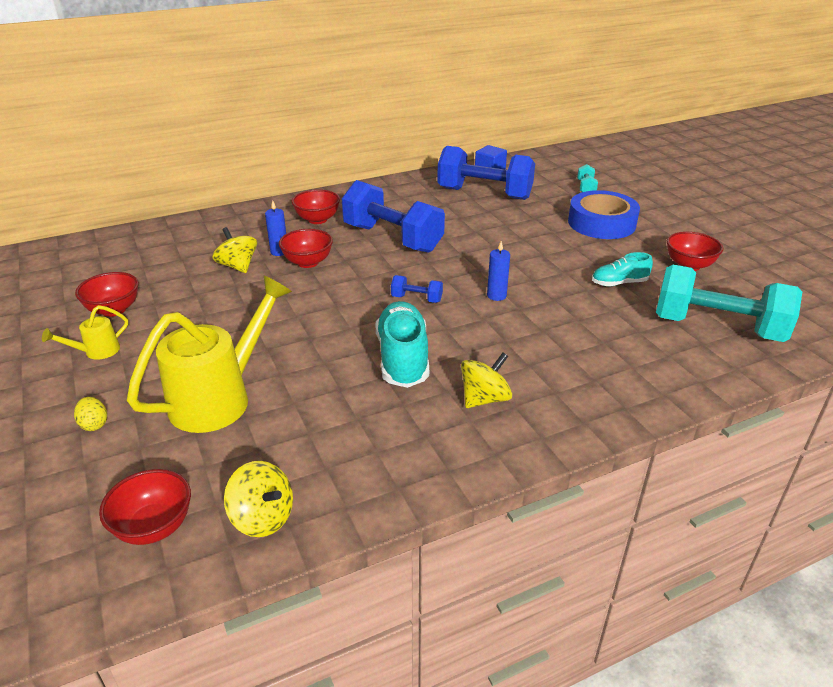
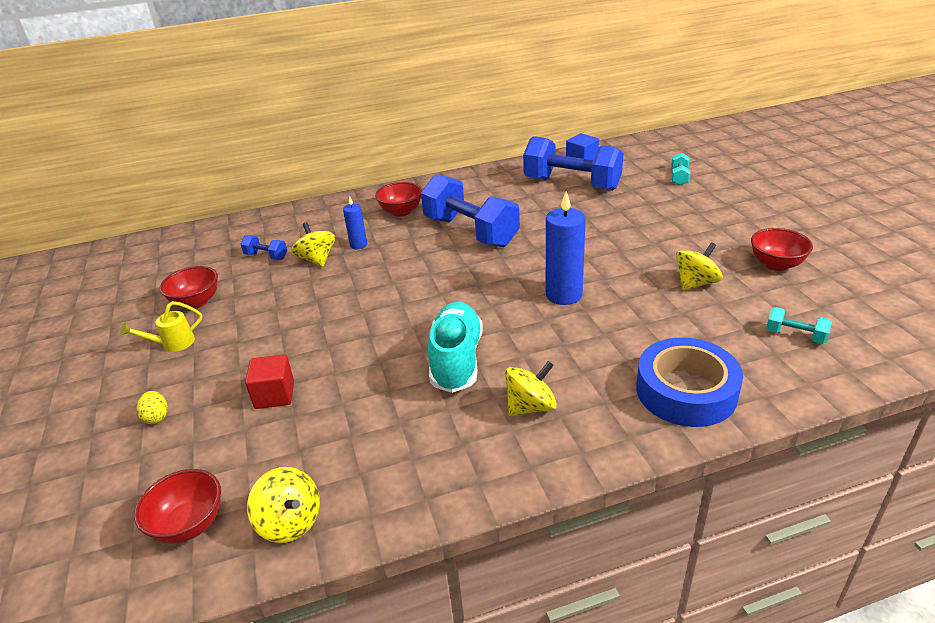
camera: 10 degrees right, 0 degrees up
(220, 398) = (274, 395): yellow watering can -> red cube
(308, 262) = (383, 256): red bowl -> none
(416, 299) = (482, 296): blue dumbbell -> blue dumbbell (266, 256)
(496, 296) = (563, 295): blue candle -> blue candle, size x1.82
(601, 223) = (689, 216): blue tape -> blue tape (686, 391)
(619, 283) = (695, 283): turquoise shoe -> yellow spinning top
(717, 327) = (795, 335): turquoise dumbbell -> turquoise dumbbell, size x0.42

